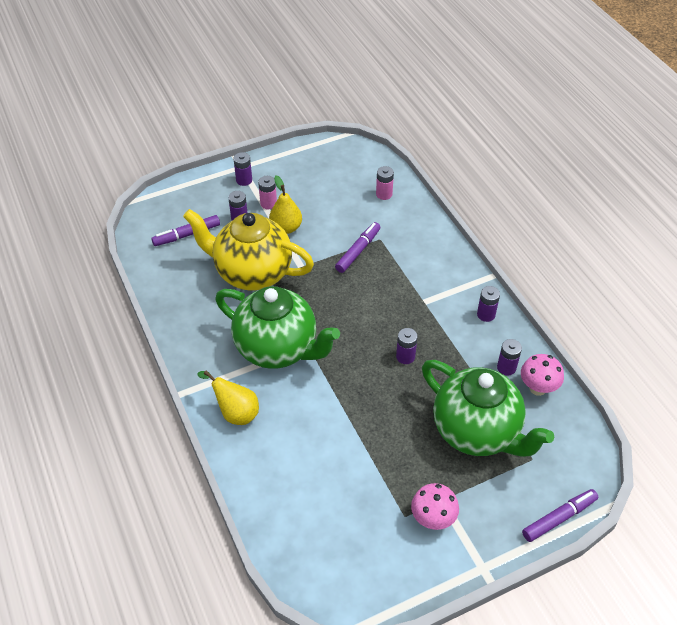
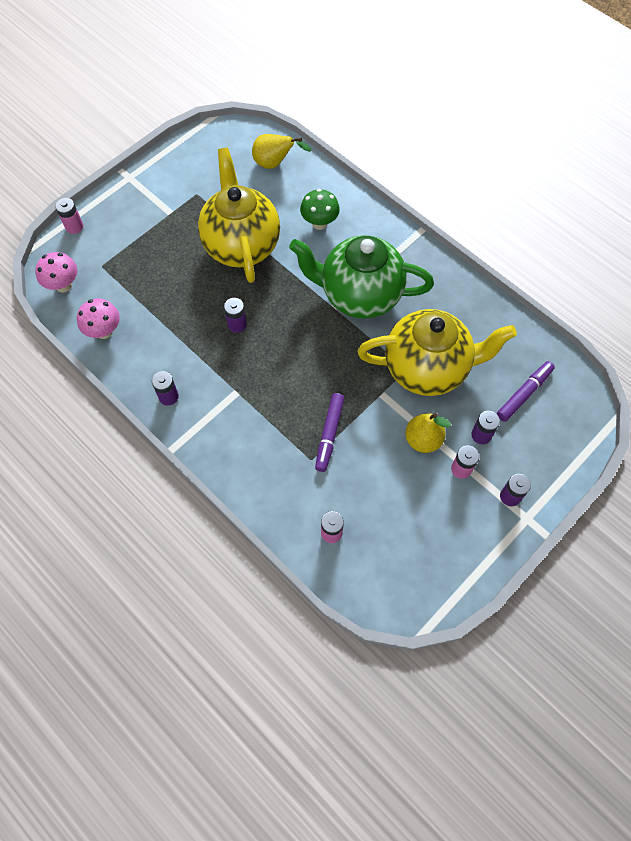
camera: 160 degrees right, 15 degrees up
(235, 412) = (366, 229): yellow pear -> yellow pear (275, 164)
(280, 434) = (319, 223): none -> green mushroom
(374, 435) = (241, 245): none -> yellow teapot
(432, 519) = (174, 197): pink mushroom -> pink mushroom (63, 285)
(477, 432) = (153, 274): green teapot -> none
(506, 367) = (137, 343): purple battery -> none
(559, 518) = (74, 226): purple marker -> pink battery

